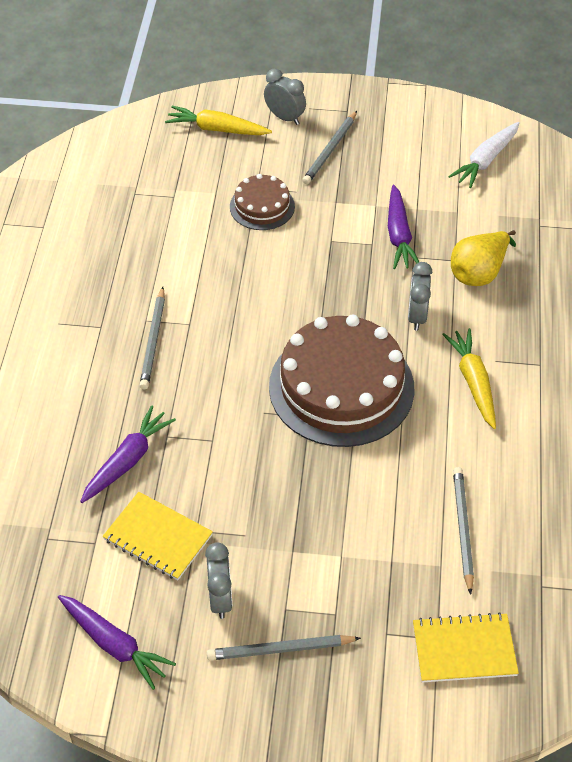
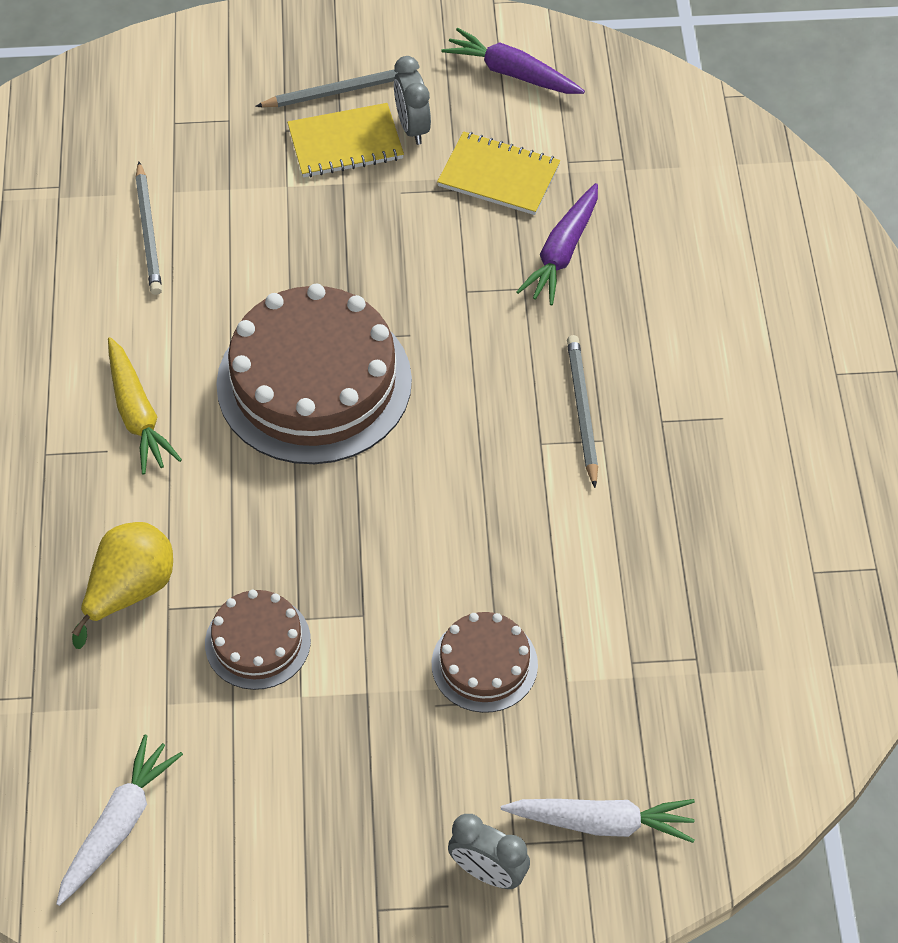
camera: 170 degrees right, 5 degrees up
(217, 129) = (601, 822): yellow carrot -> white carrot
(330, 150) = (393, 805): grey pencil -> none
(399, 235) = (257, 642): purple carrot -> brown cake
(417, 316) = (220, 502): grey clock -> none
(464, 649) = (145, 116): yellow notebook -> yellow notebook (345, 143)

